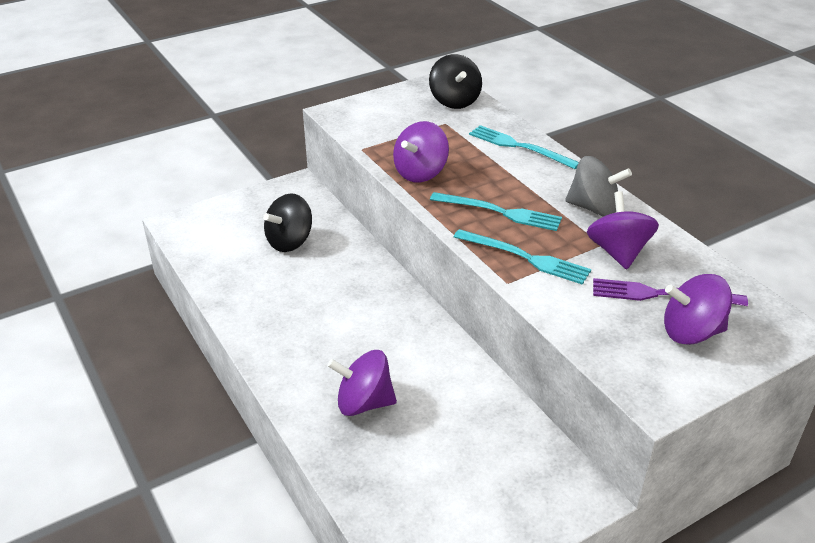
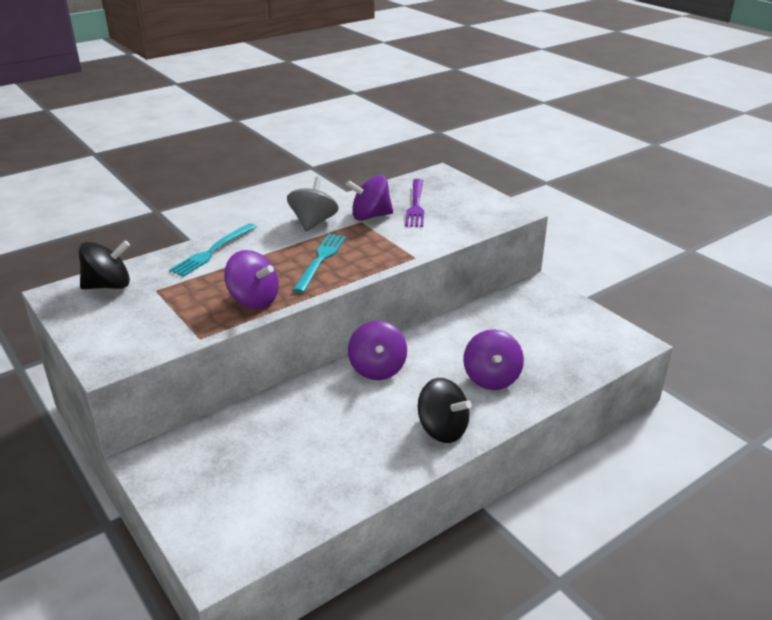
camera: 95 degrees left, 5 degrees down
(290, 241) = (266, 450): black spinning top -> black spinning top (442, 429)
(525, 258) = (383, 250): turquoise fork -> none
(691, 332) = (451, 199): purple spinning top -> purple spinning top (377, 369)

